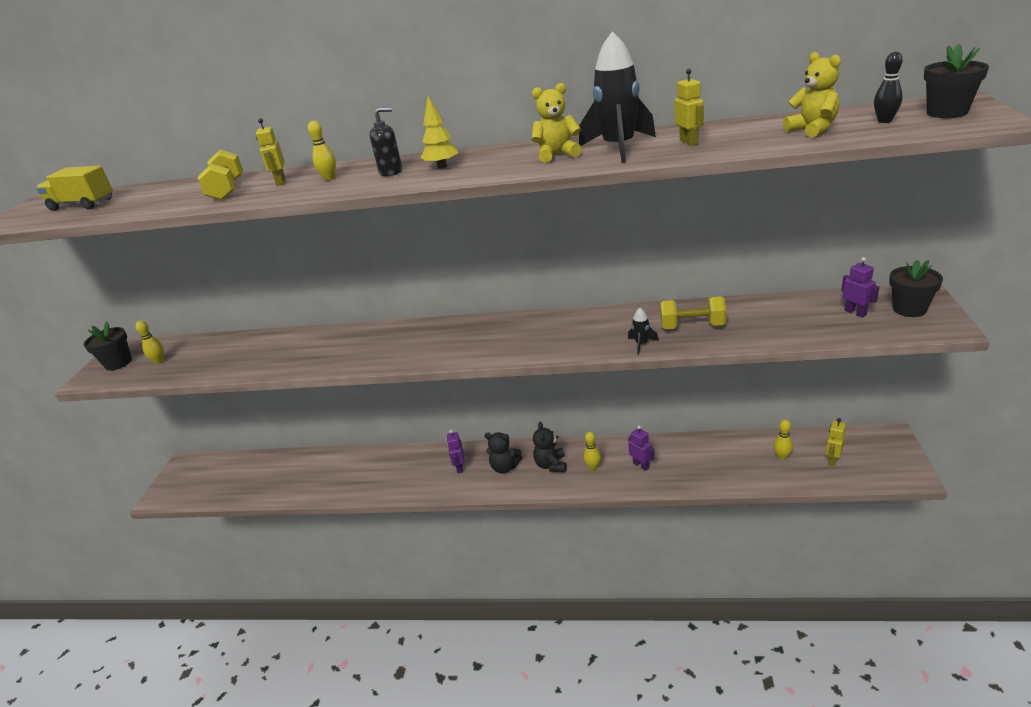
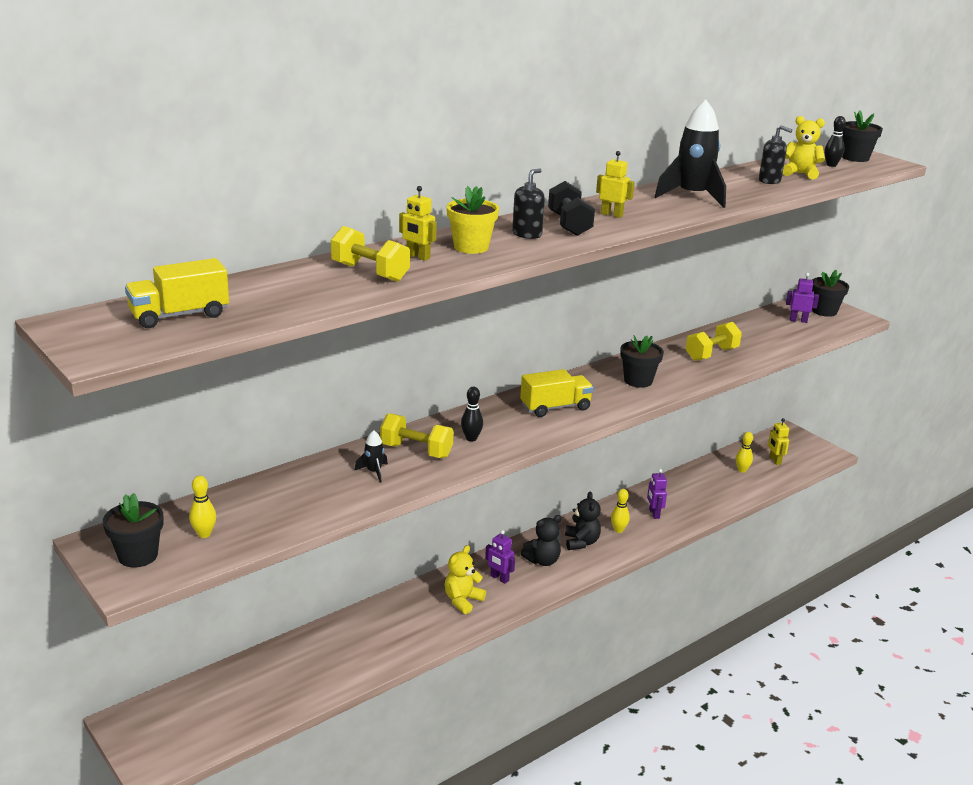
camera: 50 degrees left, 5 degrees down
(329, 178) = (471, 247): yellow bowling pin -> yellow flower pot
(337, 344) = (416, 451): none -> yellow dumbbell
(382, 346) = (471, 438): none -> black bowling pin
(442, 166) = (569, 225): yellow tree -> black dumbbell
(477, 339) = (555, 407): none -> yellow truck
(551, 465) = (581, 542): black teddy bear -> black teddy bear turned 135 degrees counterclockwise
(557, 155) = (653, 206): yellow teddy bear -> yellow teddy bear (462, 600)
(580, 334) = (638, 381): none -> black flower pot
(641, 344) = (697, 375): black rocket -> black rocket (374, 472)
(641, 465) = (654, 514): purple robot -> purple robot turned 105 degrees counterclockwise
(689, 142) = (735, 188): yellow robot -> yellow robot (611, 214)
(751, 136) = (769, 181): none -> black soap dispenser

